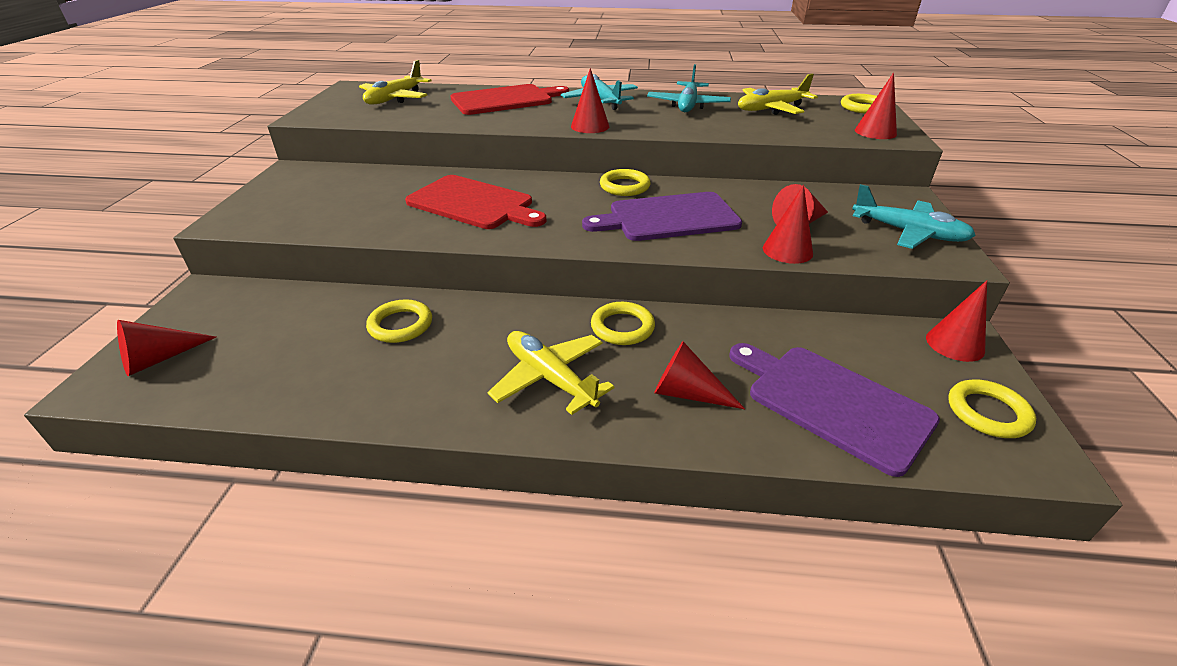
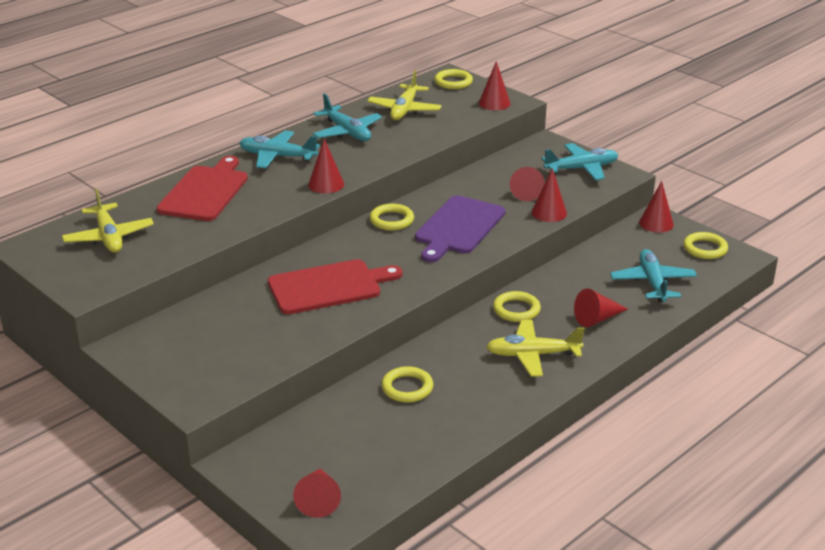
camera: 50 degrees left, 5 degrees down
(832, 402) = (652, 283): purple cutting board -> turquoise plane

